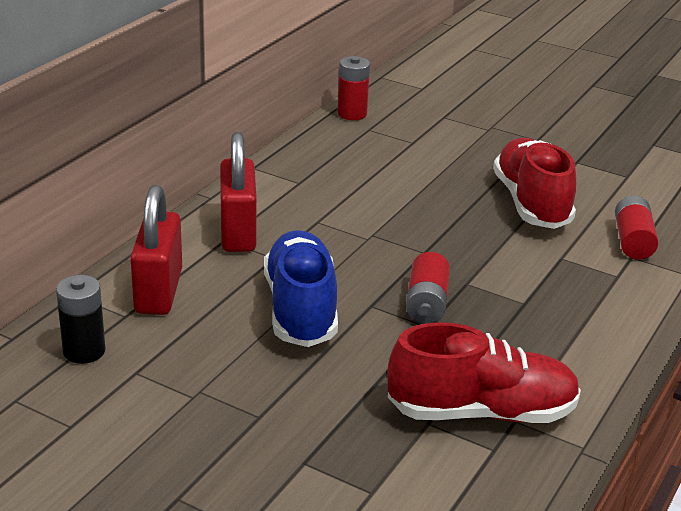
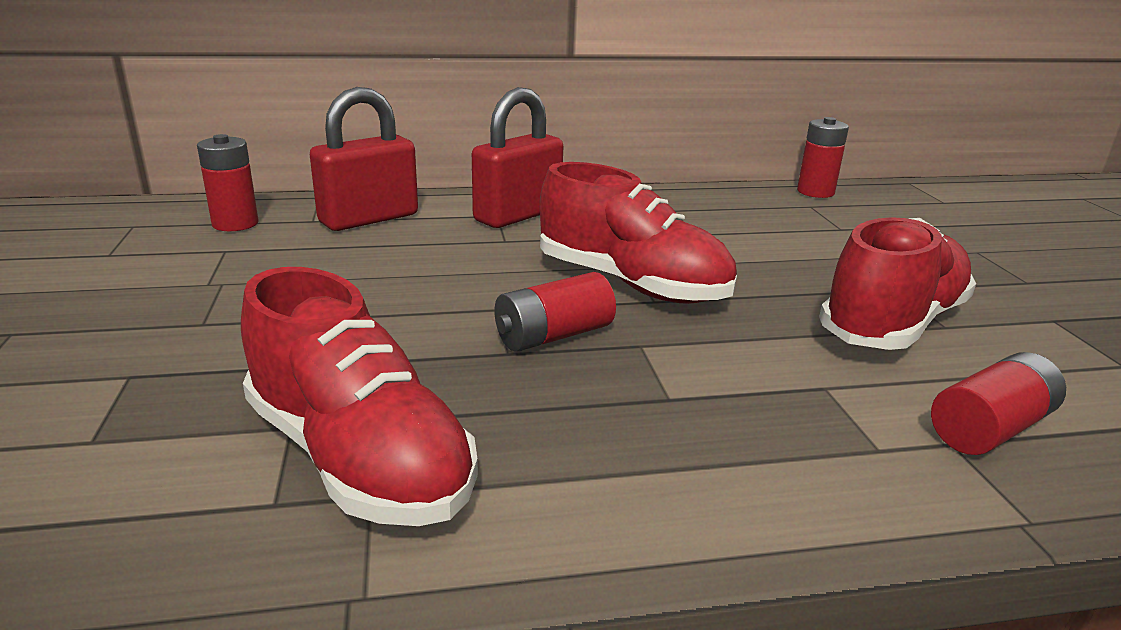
camera: 50 degrees right, 5 degrees down
(84, 351) = (235, 224): black battery -> red battery
(300, 309) = (432, 278): blue shoe -> none
(396, 248) = (631, 284): none -> red shoe

